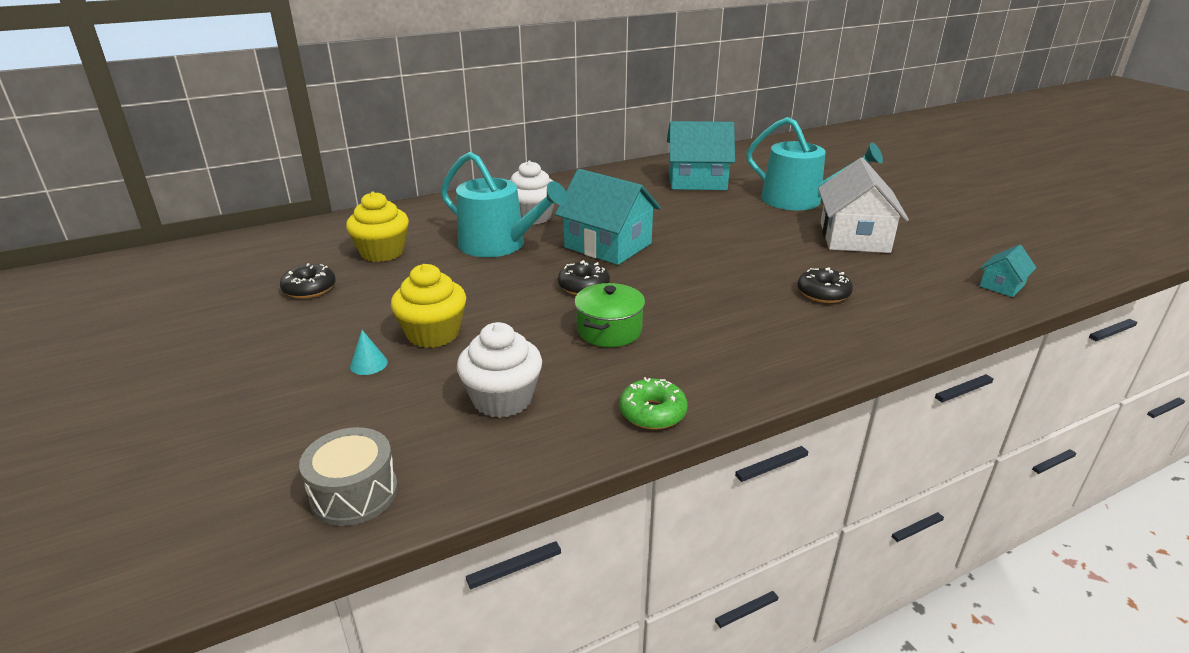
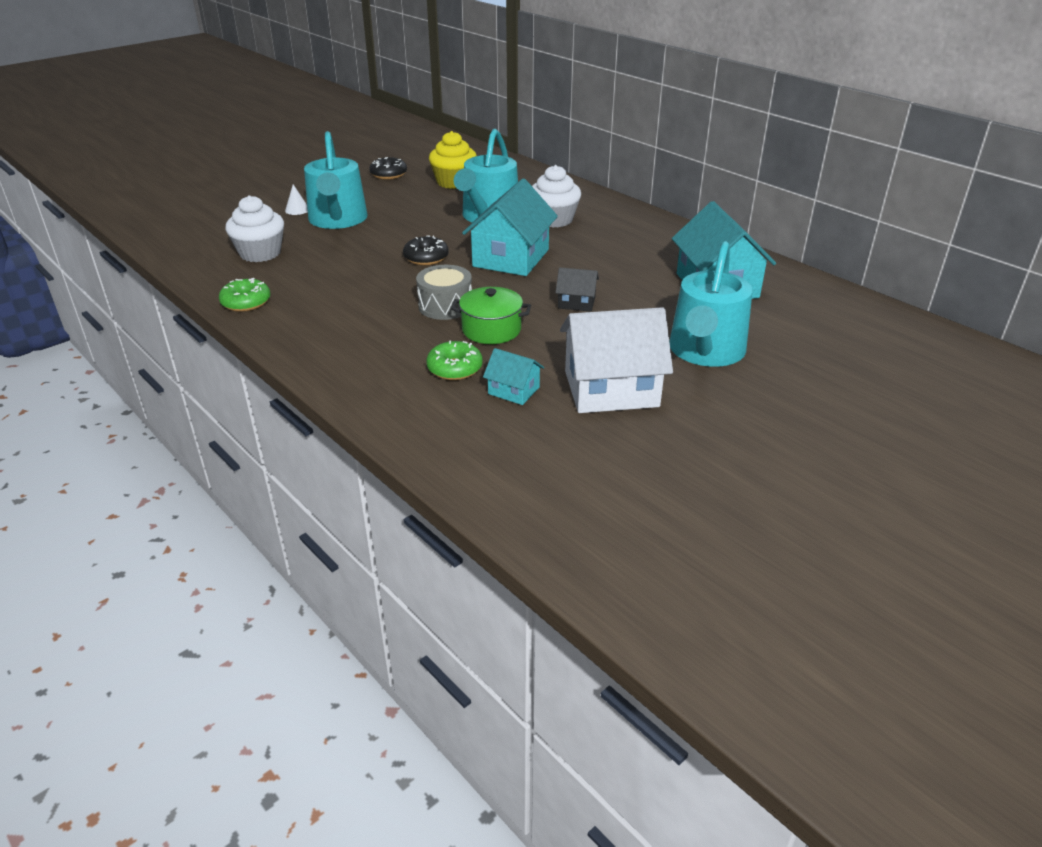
camera: 75 degrees right, 5 degrees up
(354, 493) = (172, 232): grey drum -> grey drum (445, 306)
(368, 364) = (297, 210): turquoise cone -> white cone
(433, 334) = (338, 220): yellow cupcake -> turquoise watering can
(609, 330) = (356, 276): green pot -> green pot (491, 330)
(710, 230) = (576, 302): none -> black house
(823, 293) = (455, 368): black donut -> green donut
(1002, 285) = (522, 492): turquoise house -> turquoise house (514, 390)

